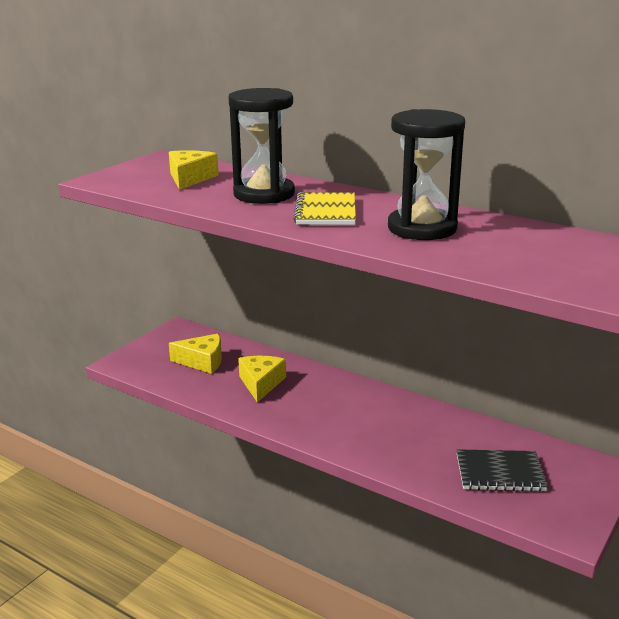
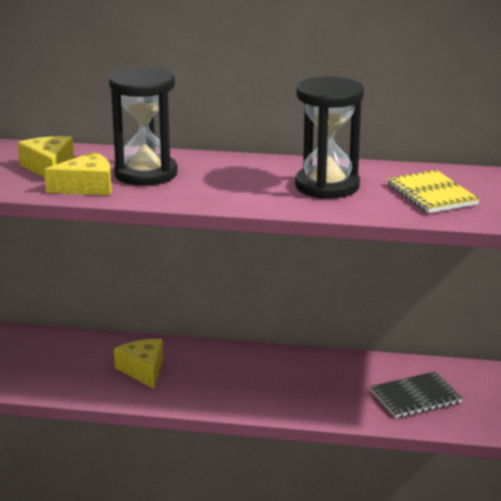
camera: 25 degrees left, 0 degrees up
(202, 361) = (64, 362): yellow cheese -> yellow cheese (87, 187)
(325, 211) = (225, 183): yellow notebook -> yellow notebook (431, 194)

